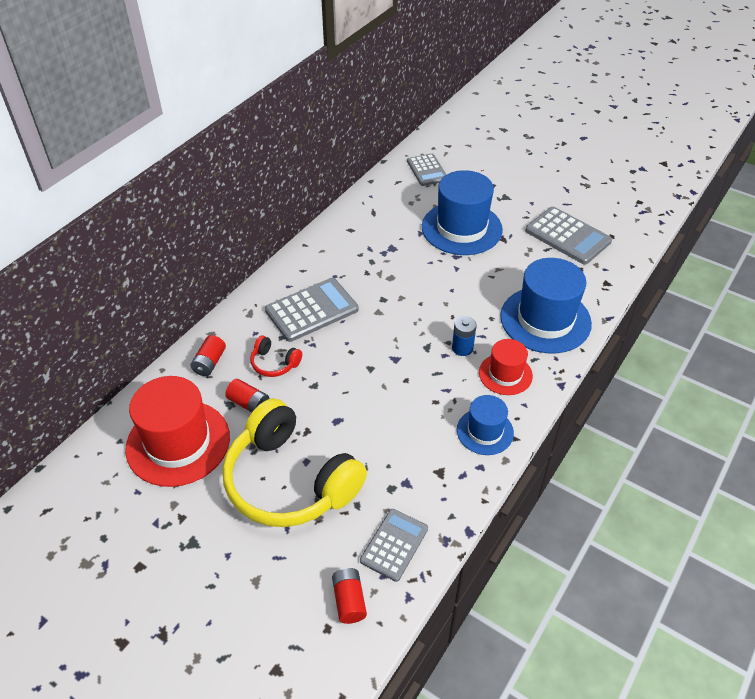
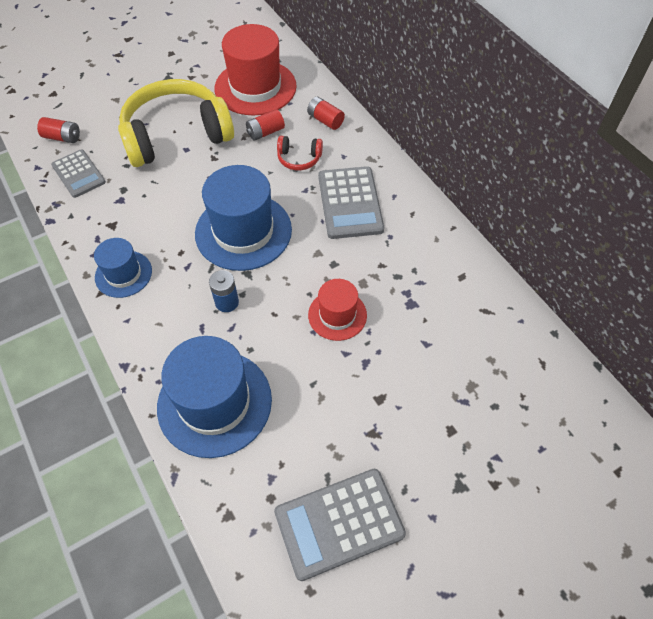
camera: 115 degrees right, 10 degrees up
(274, 363) = (299, 158): red headphones -> red headphones turned 135 degrees counterclockwise
(427, 170) = (558, 411): grey calculator -> none
(461, 228) = (414, 394): blue hat -> blue hat (243, 231)
(505, 374) = (171, 323): red hat -> red hat (337, 315)

